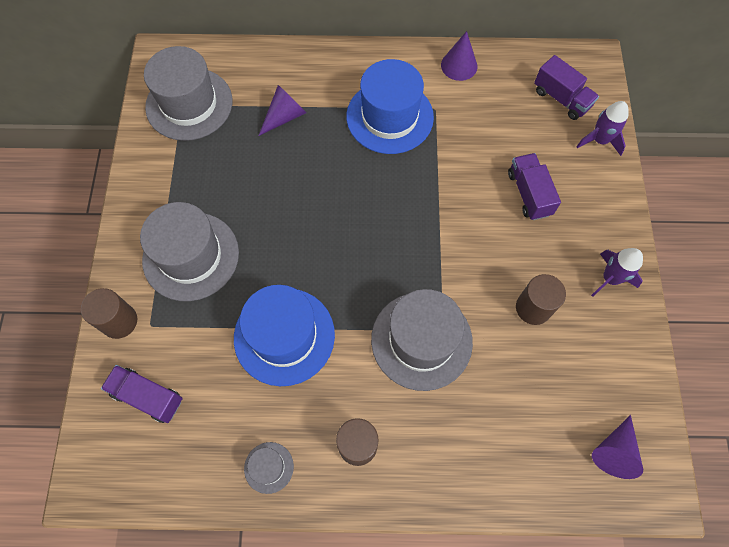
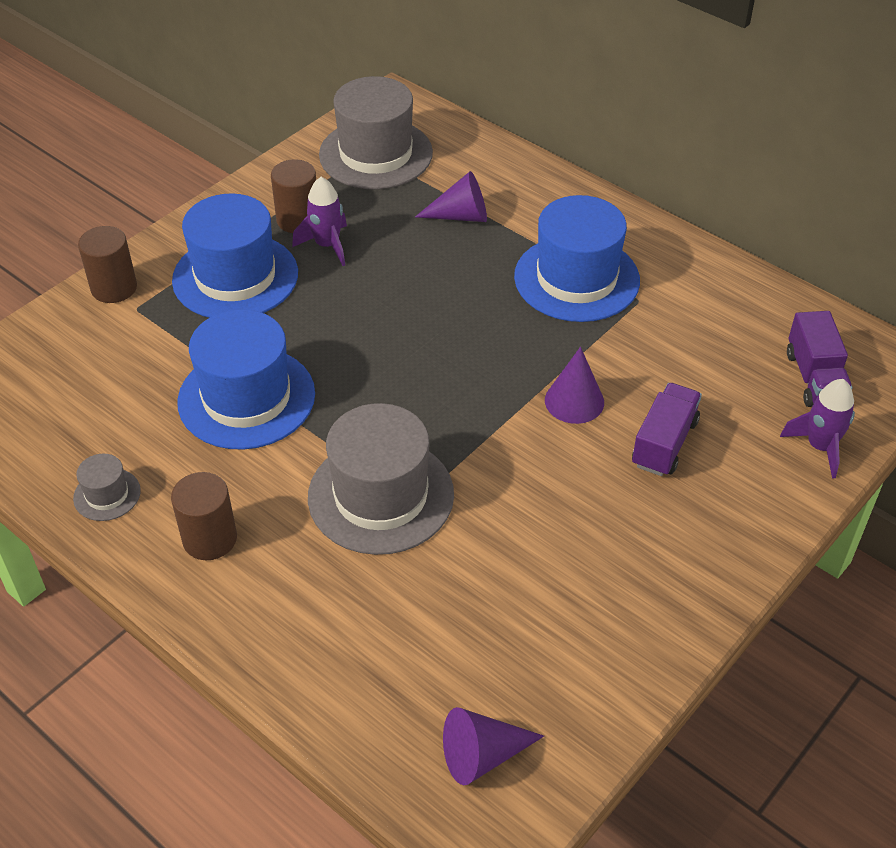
camera: 40 degrees right, 20 degrees down
(148, 397) = (70, 362): purple truck -> none
(191, 256) = (235, 277): grey hat -> blue hat
(459, 65) = (715, 277): purple cone -> purple cone (574, 401)
(533, 308) = (543, 552): brown cylinder -> brown cylinder (298, 220)
(610, 278) = (674, 588): purple rocket -> purple rocket (327, 245)

